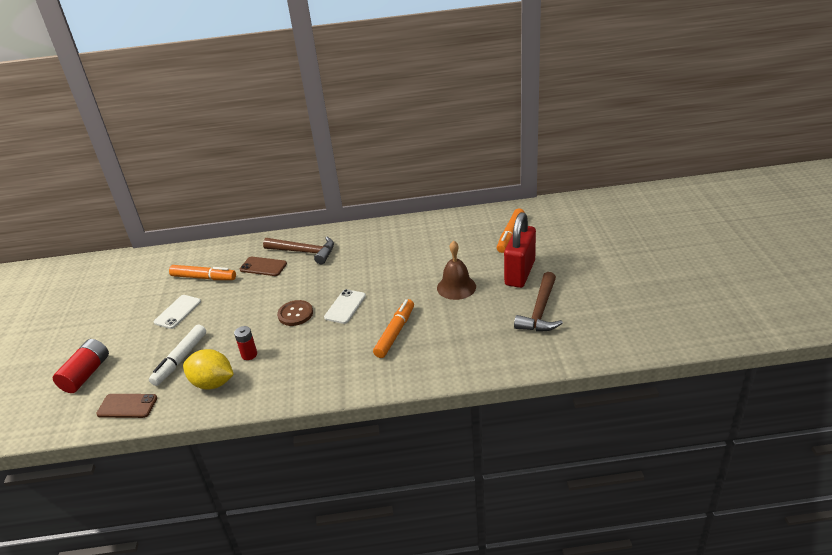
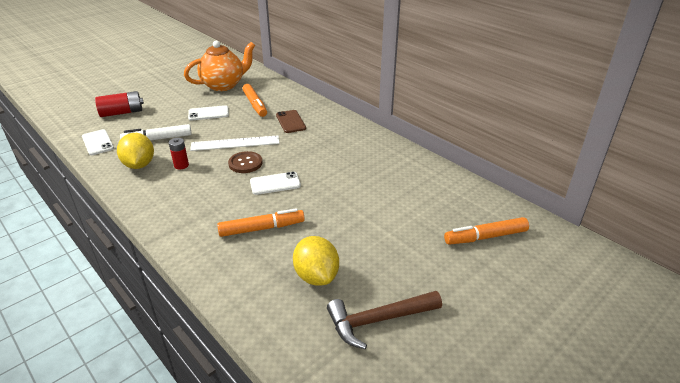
camera: 50 degrees right, 0 degrees up
(127, 406) = (97, 142): brown phone -> white phone
(135, 286) = (224, 85): none -> orange teapot
(255, 310) = (235, 143): none -> white ruler
(304, 252) = (327, 130): brown hammer -> none
(456, 287) = (361, 237): brown bell -> none
(475, 323) = (316, 276): none -> yellow lemon
(520, 273) = (428, 273): red padlock -> none

